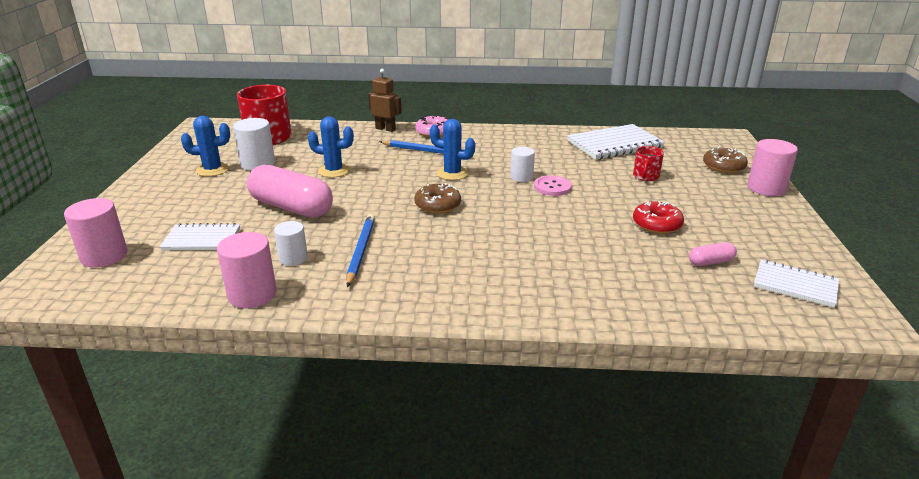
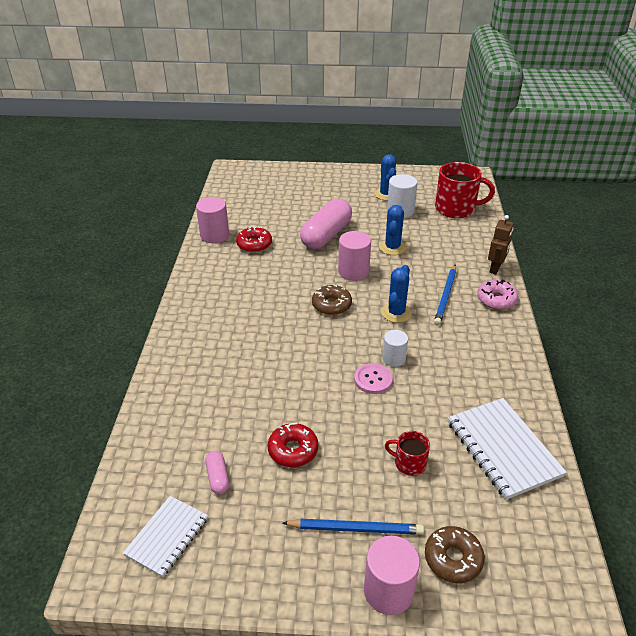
camera: 90 degrees right, 10 degrees up
(104, 256) = (265, 181): pink cylinder -> pink cylinder (353, 271)
(201, 239) = (281, 208): white notebook -> none
(293, 258) = (254, 244): white cylinder -> red donut
(360, 251) = (261, 271): blue pencil -> blue pencil (355, 528)

